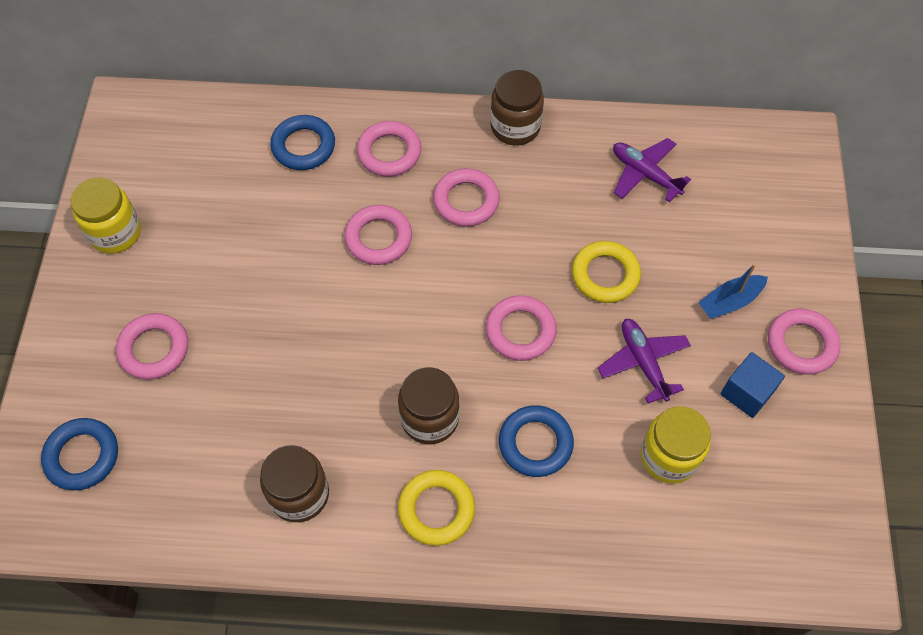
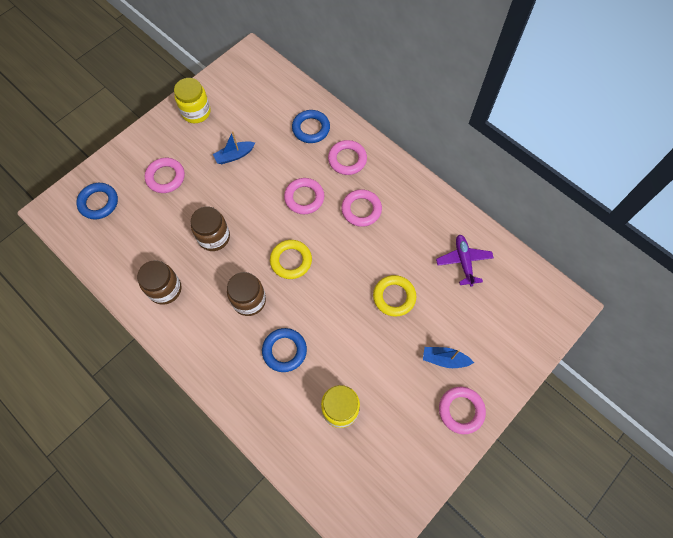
camera: 40 degrees right, 5 degrees up
(229, 251) = (234, 156): none -> blue boat
(436, 509) = (214, 344): yellow ring -> yellow ring (291, 261)
(515, 127) = (420, 190): brown jar -> brown jar (214, 237)
(520, 331) = (327, 292): pink ring -> none
(643, 362) = (371, 354): purple plane -> none
(747, 393) = (408, 411): blue cube -> none

